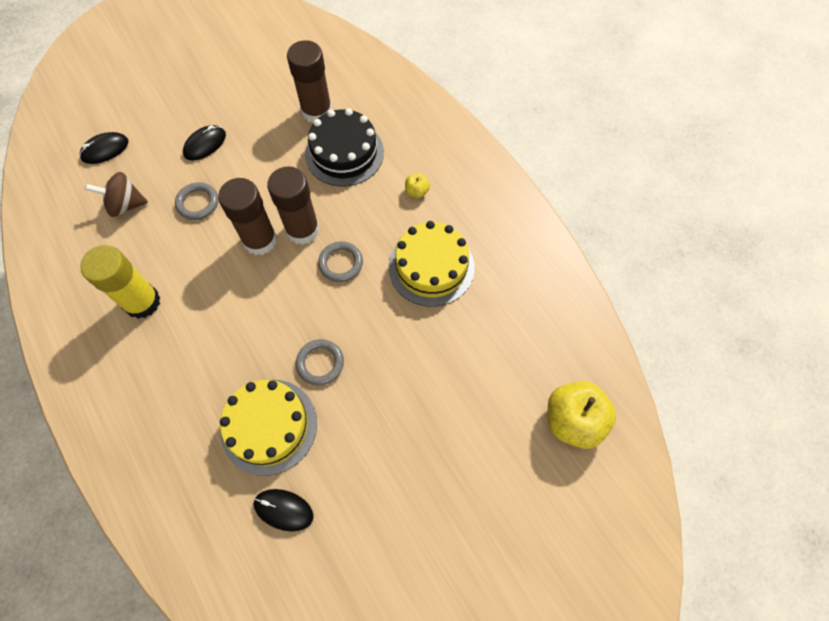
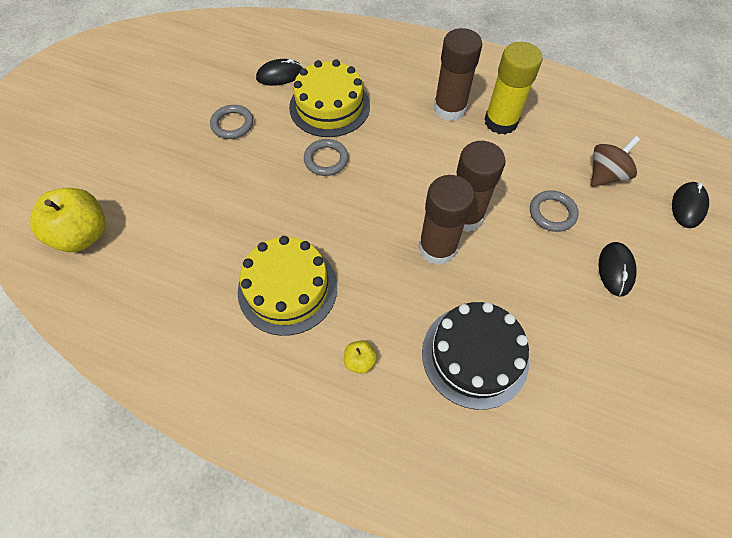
camera: 145 degrees right, 5 degrees down
(317, 111) = (555, 390): brown glue stick -> brown glue stick (449, 109)
(341, 263) = (375, 240): grey ring -> grey ring (232, 124)

